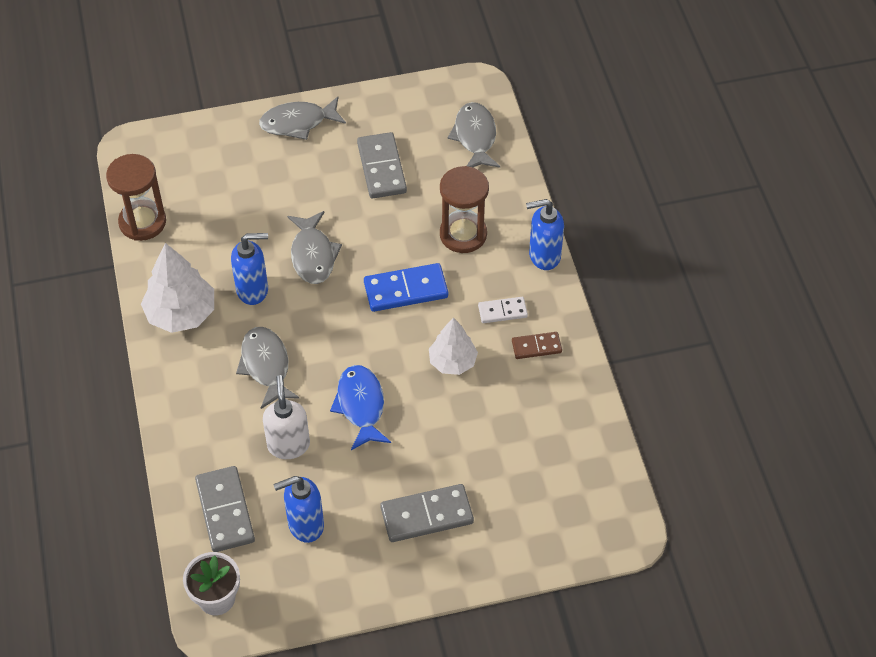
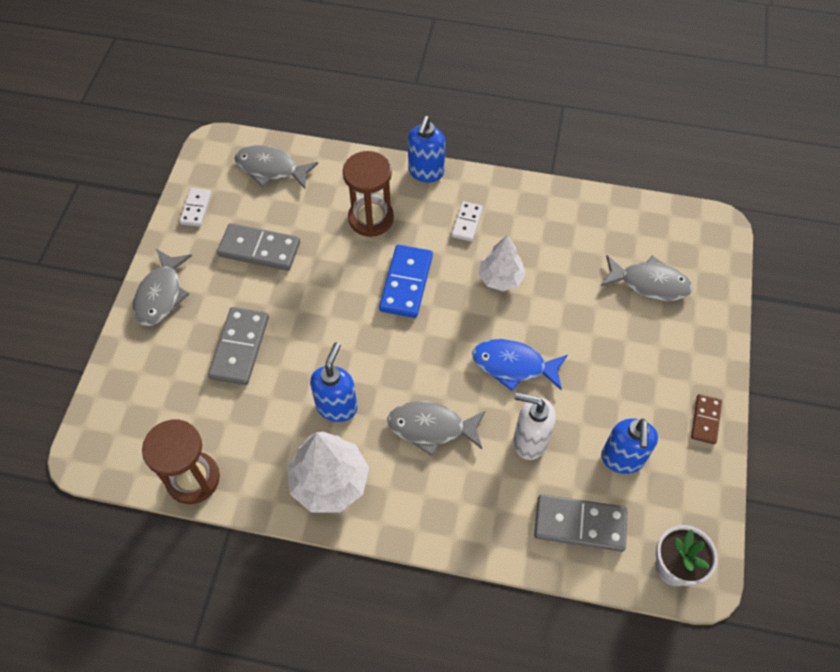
camera: 65 degrees left, 5 degrees up
(313, 255) = (325, 341): grey fish -> grey fish (649, 283)
(399, 104) = (196, 208): none -> white domino
(427, 515) = (649, 358): grey domino -> grey domino (240, 347)
(536, 347) = (515, 214): brown domino -> brown domino (705, 420)

